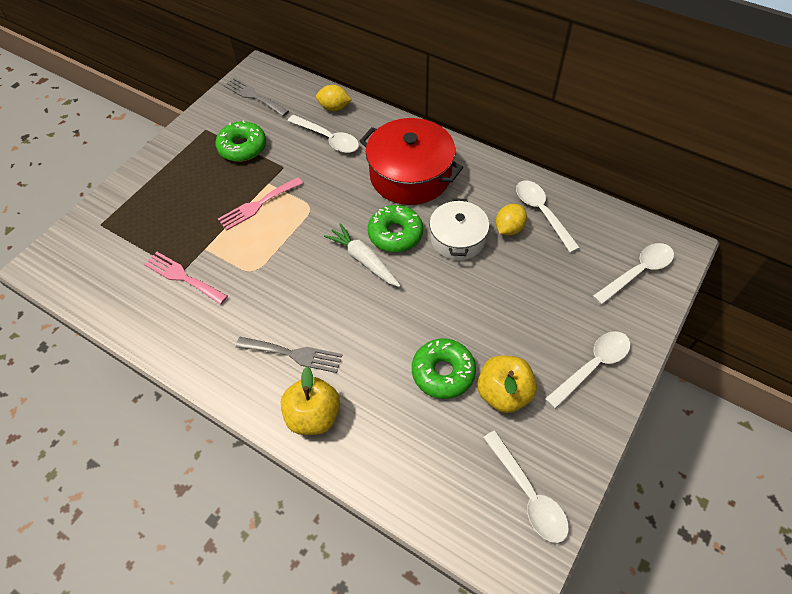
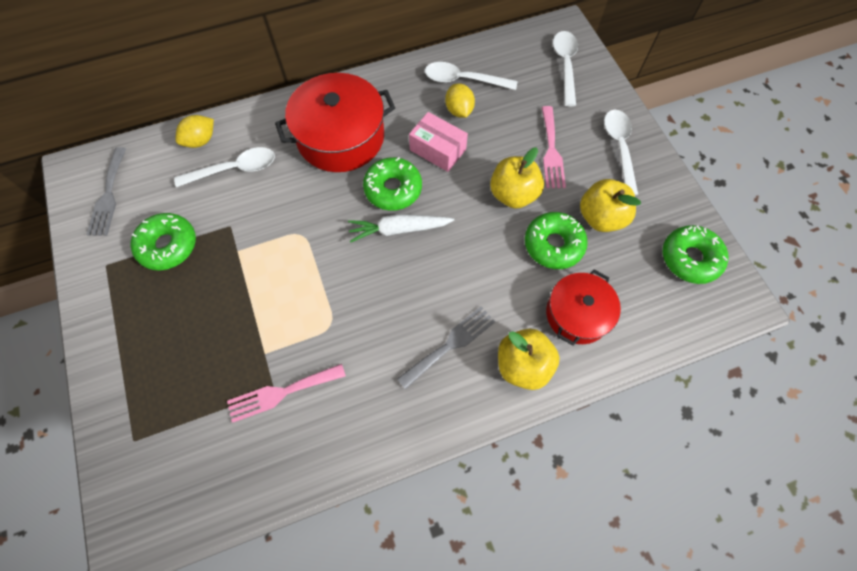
camera: 55 degrees left, 10 degrees up
(253, 96) = (108, 195): grey fork -> grey fork turned 75 degrees counterclockwise
(257, 205) = (256, 275): pink fork -> pink fork (551, 151)
(391, 430) = (577, 314): none -> red pot
(457, 239) = (437, 150): white pot -> pink box
(465, 314) = (513, 194): none -> yellow apple
(528, 494) = (690, 258): white spoon -> green donut

